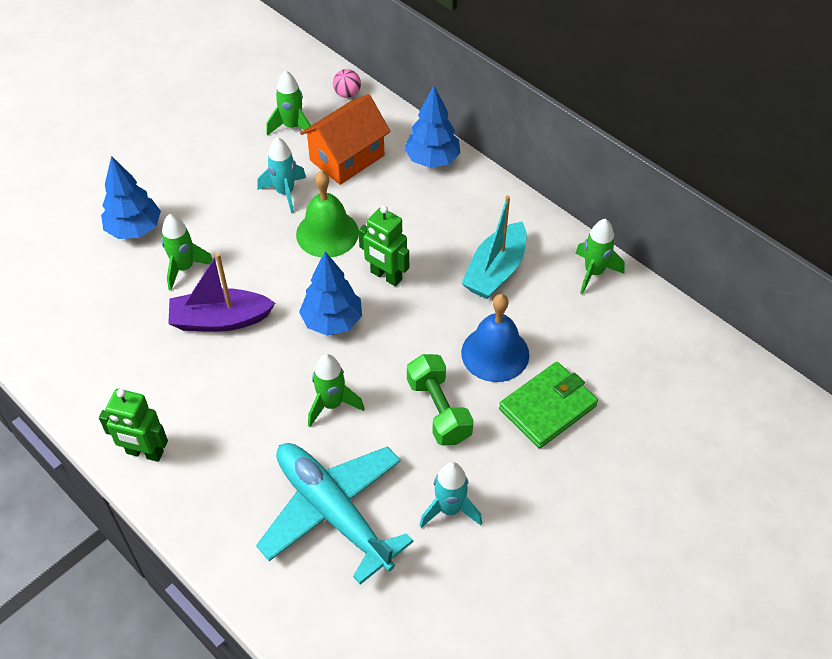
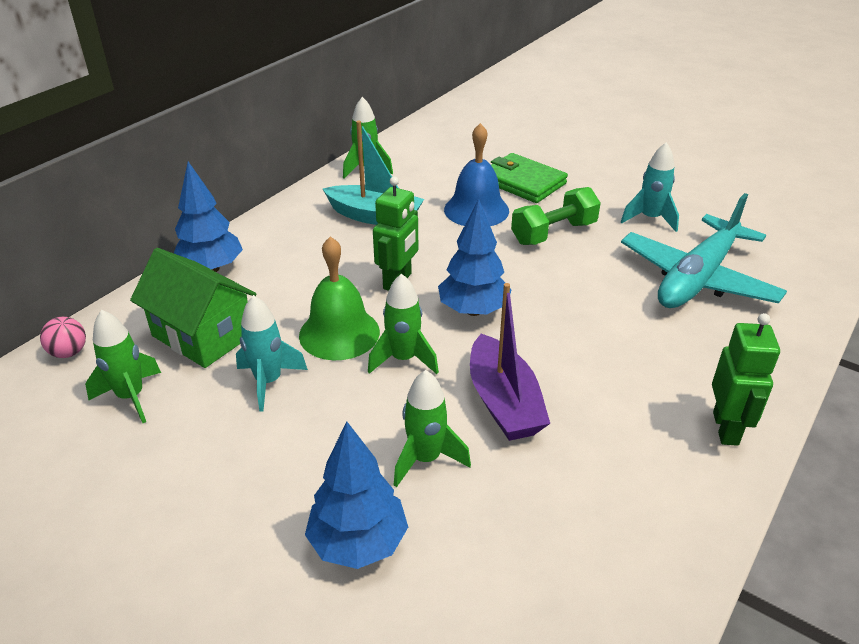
camera: 100 degrees left, 15 degrees down
(332, 404) = (581, 295): green rocket -> green rocket (403, 359)
(347, 158) = (203, 335): orange house -> green house

